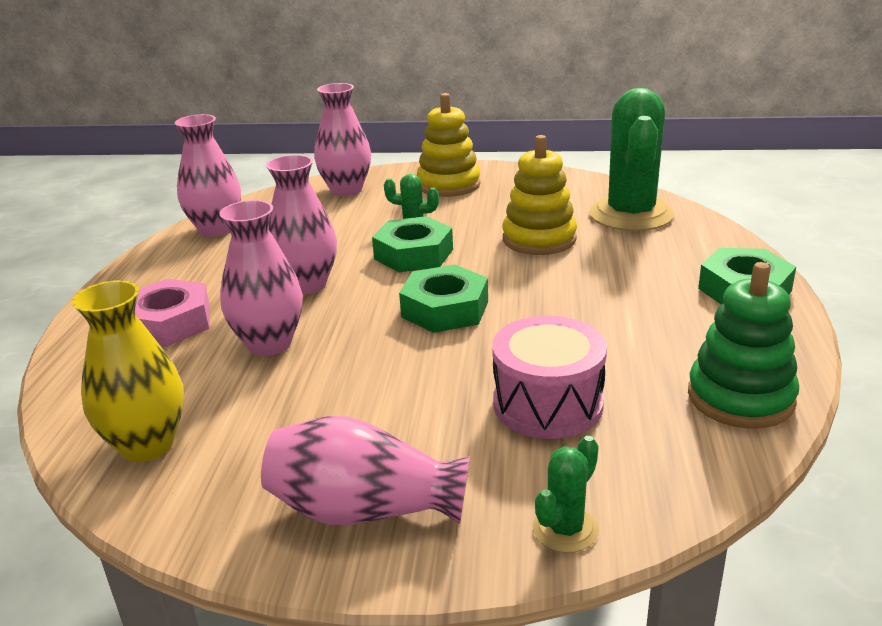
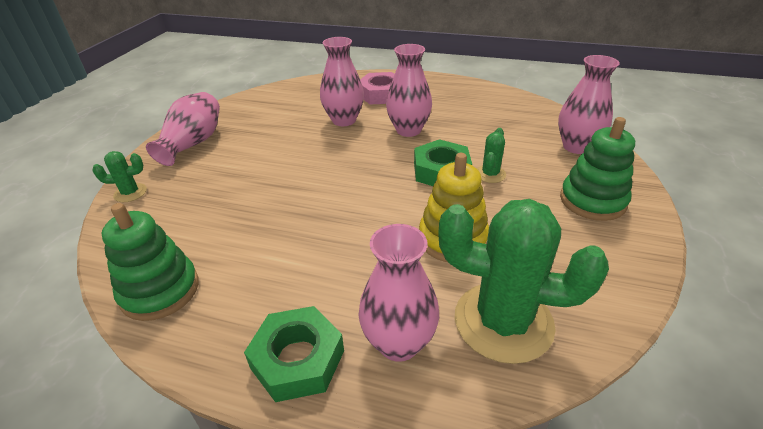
camera: 100 degrees right, 10 degrees up
(147, 445) = (279, 97): yellow vase -> none
(216, 229) = (502, 100): pink vase -> pink vase (399, 343)
(445, 309) = (352, 178): green nut -> none
(448, 185) = (592, 201): yellow stacking toy -> green stacking toy
(547, 404) = (222, 203): pink drum -> none
(565, 529) = (130, 193): green cactus -> green cactus turned 60 degrees counterclockwise

